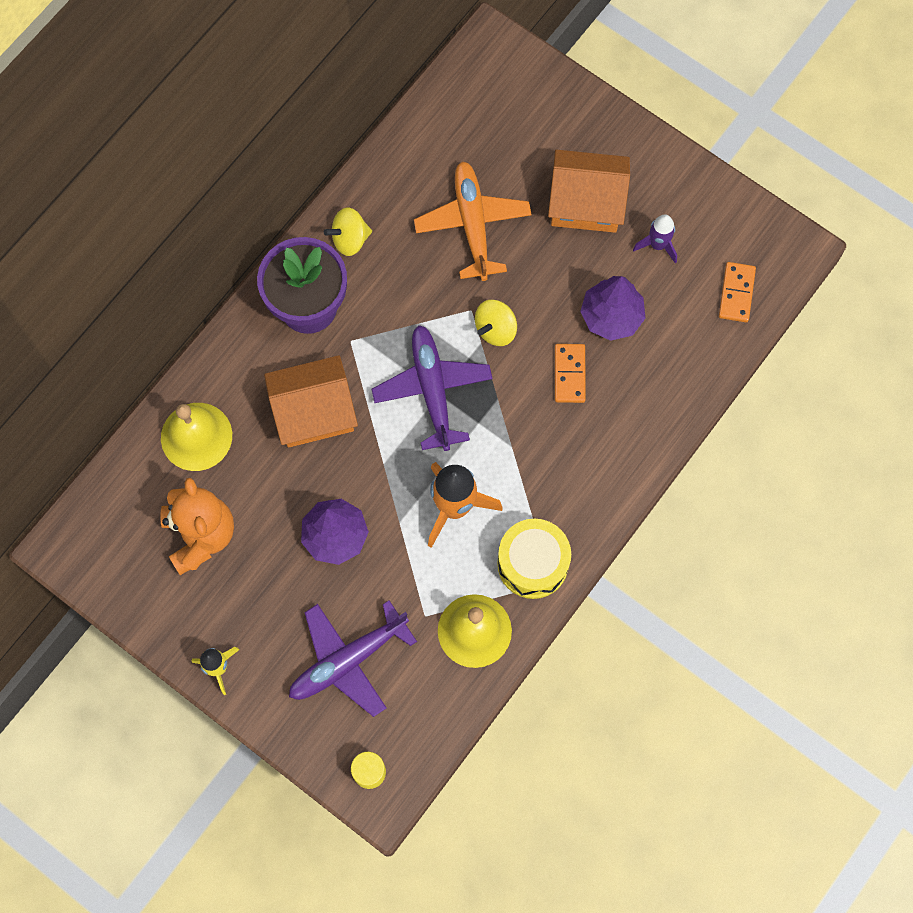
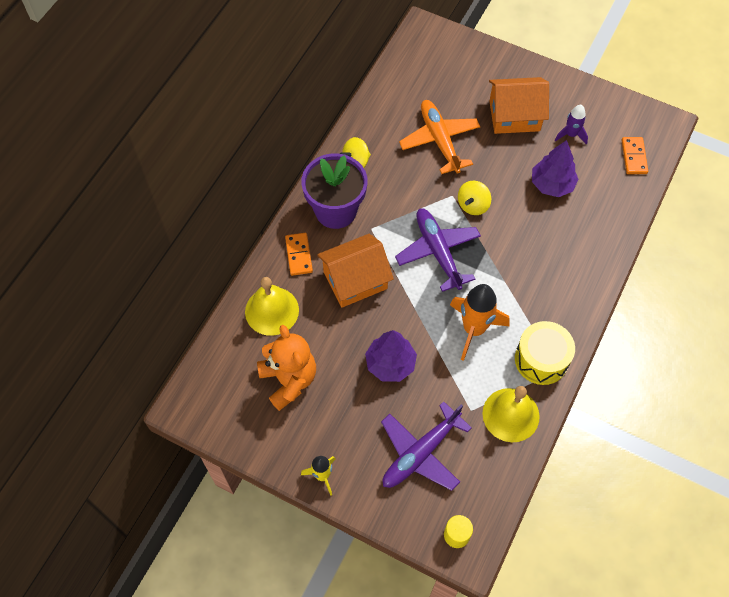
camera: 10 degrees left, 10 degrees down
(569, 374) = (533, 226): orange domino -> orange domino (299, 255)

